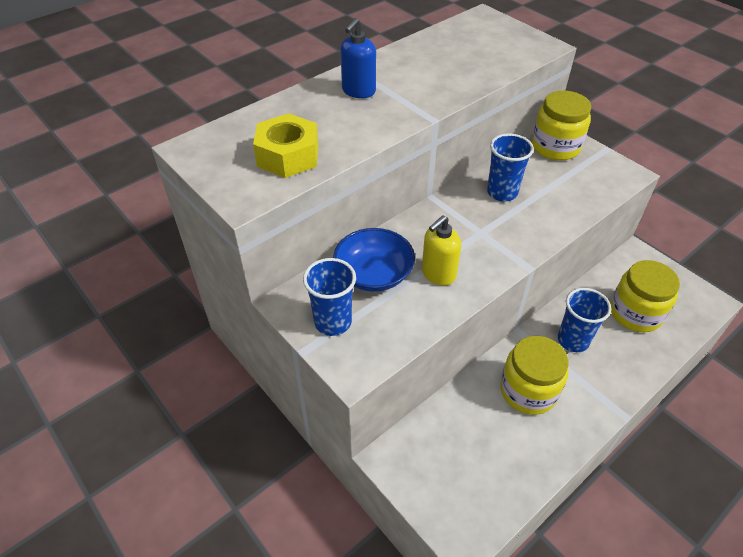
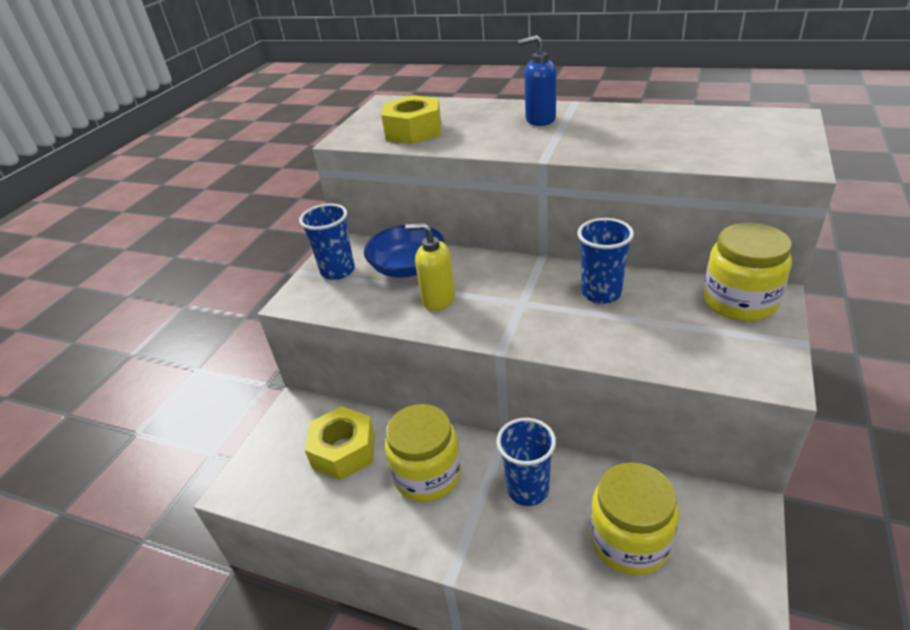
camera: 65 degrees right, 10 degrees down
(470, 437) = (344, 451): none -> yellow nut

